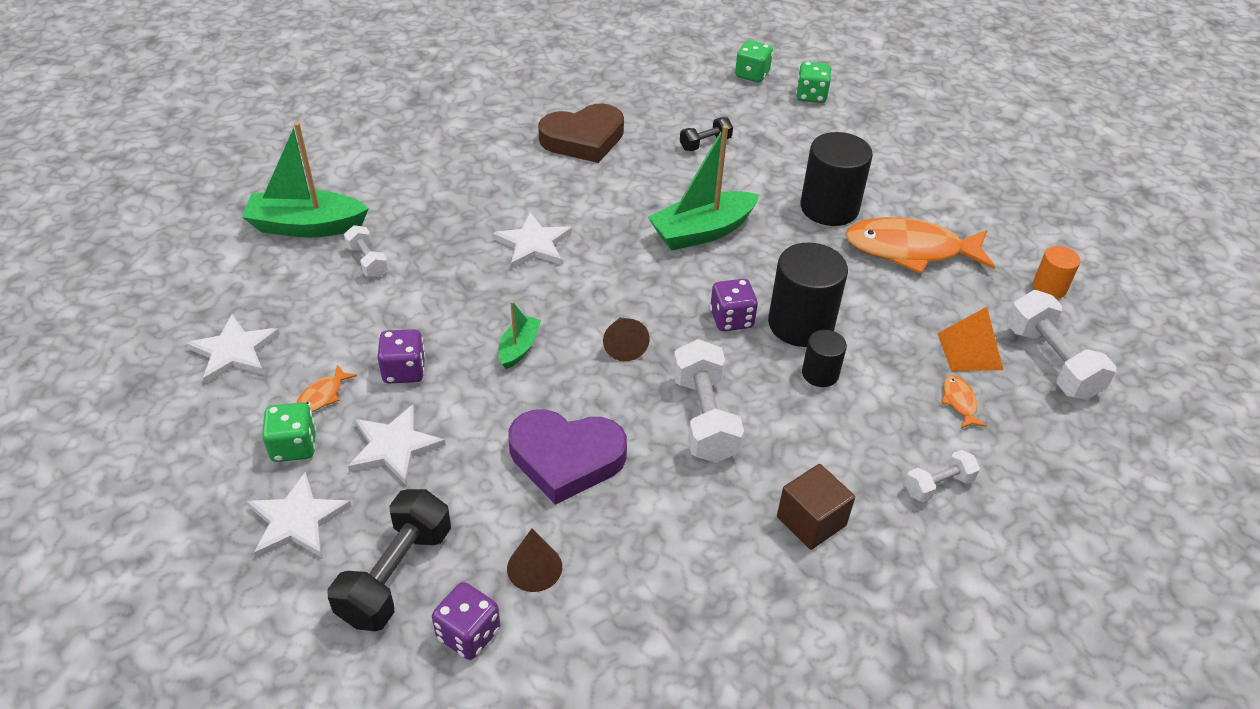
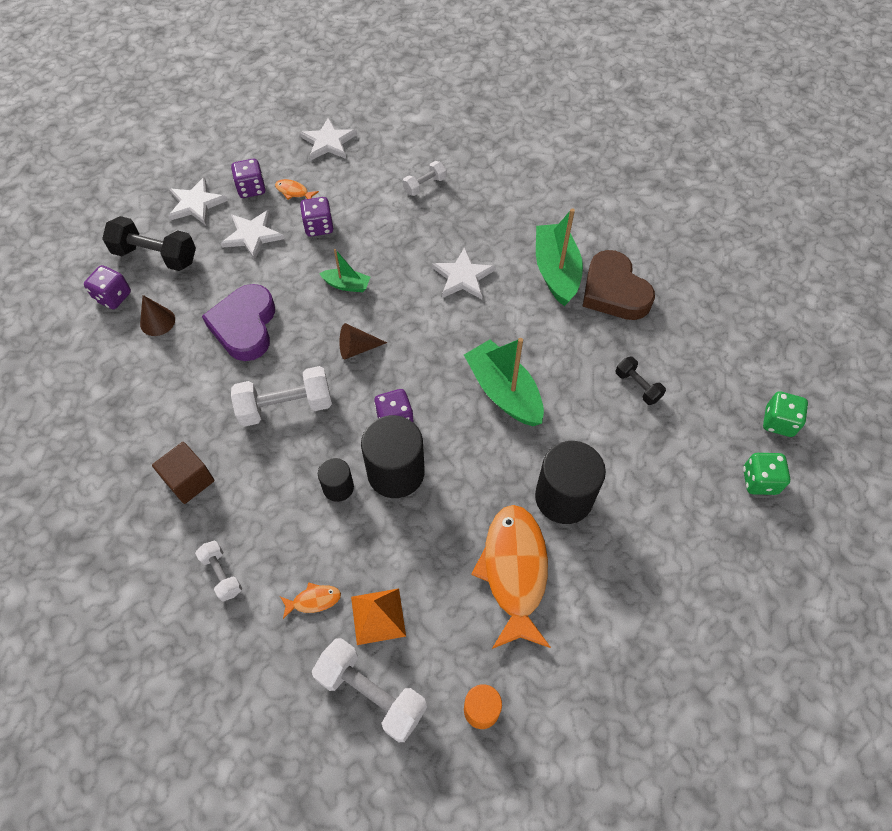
camera: 85 degrees right, 15 degrees up
(294, 446) = (251, 189): green dice -> purple dice
(307, 226) = (456, 145): green boat -> green boat (556, 271)
(1051, 362) = (371, 693): white dumbbell -> white dumbbell turned 60 degrees clockwise

